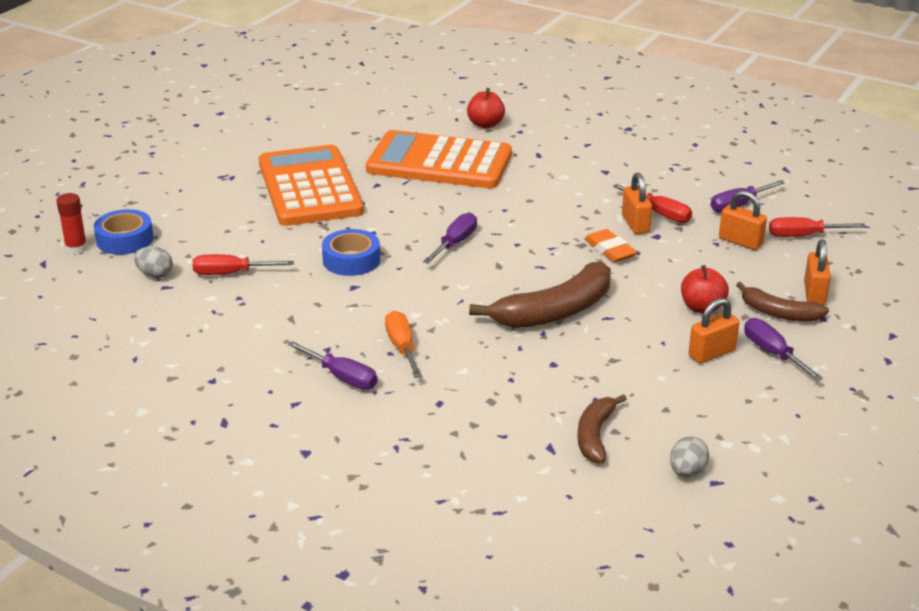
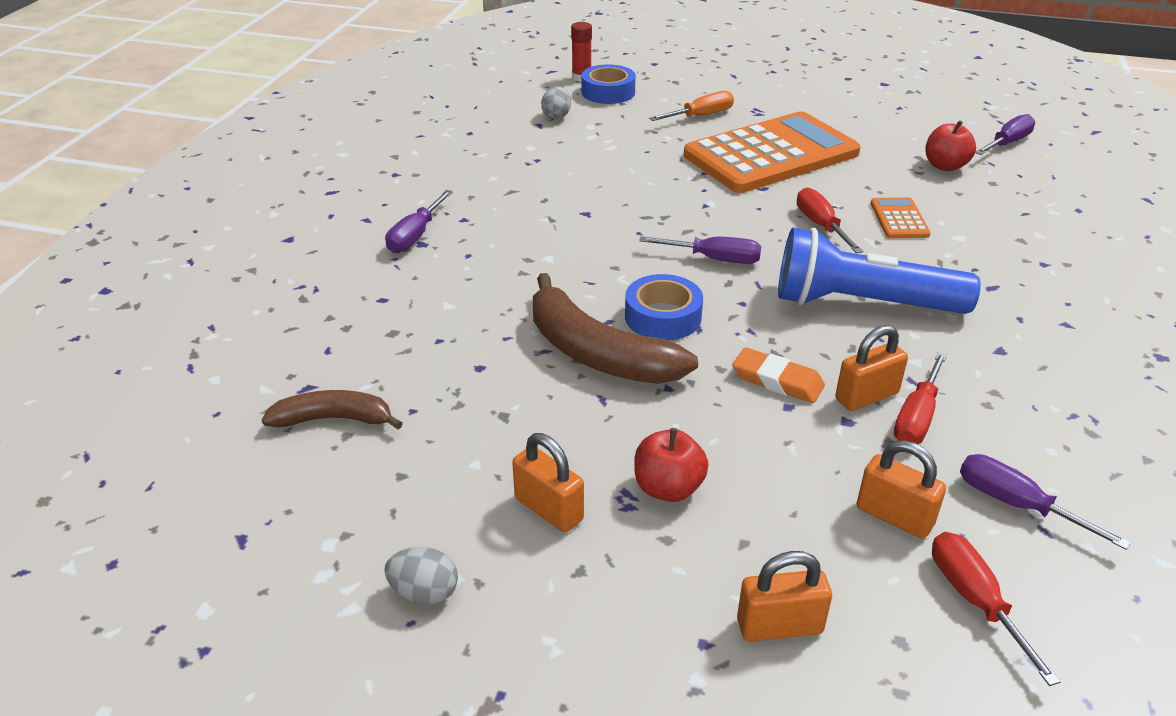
camera: 75 degrees right, 5 degrees up
(231, 273) = (577, 148): red screwdriver -> red screwdriver (821, 226)
(351, 260) = (637, 203): blue tape -> blue tape (663, 317)
(402, 347) = (480, 260): orange screwdriver -> orange screwdriver (701, 116)
(439, 162) = (899, 219): orange calculator -> orange calculator, size x0.41
(485, 124) = (1033, 235): red apple -> red apple (945, 166)
(538, 201) = (862, 304): none -> blue flashlight
(610, 250) = (777, 380): orange eraser -> orange eraser turned 75 degrees clockwise
(687, 472) = (263, 509): grey egg -> grey egg (424, 593)
(740, 242) = (894, 516): orange padlock -> orange padlock turned 75 degrees counterclockwise
(773, 353) = (571, 580): purple screwdriver -> purple screwdriver (1007, 143)
(779, 313) = (694, 580): brown banana -> none

